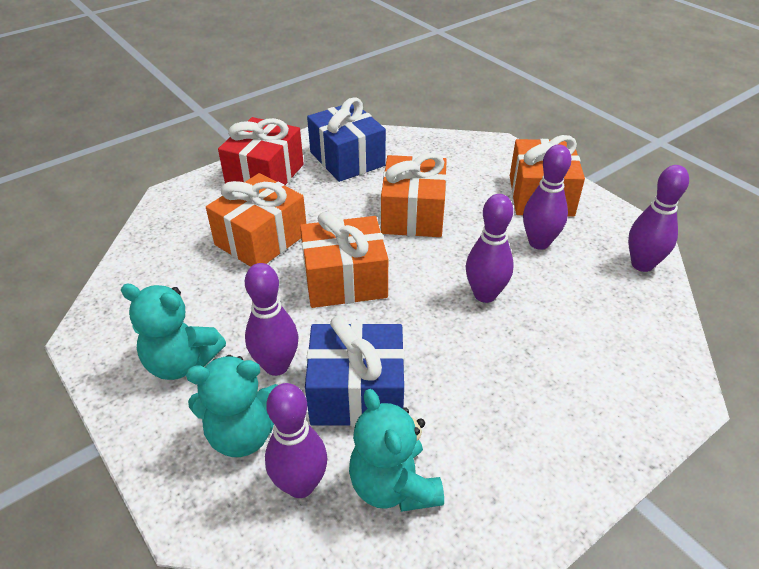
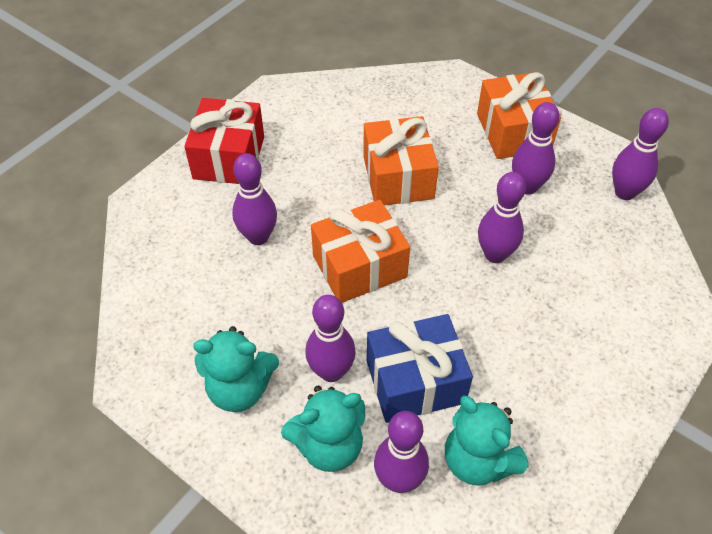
camera: 15 degrees left, 10 degrees up
(261, 239) = (258, 237): orange gift -> purple bowling pin
(347, 159) = (307, 121): blue gift -> none

